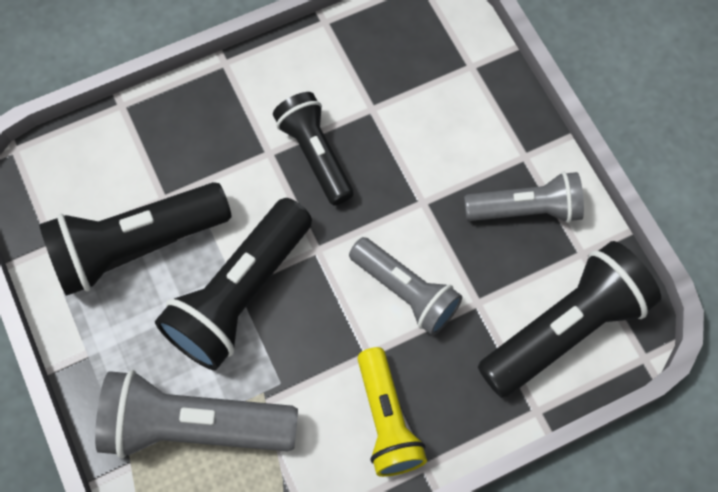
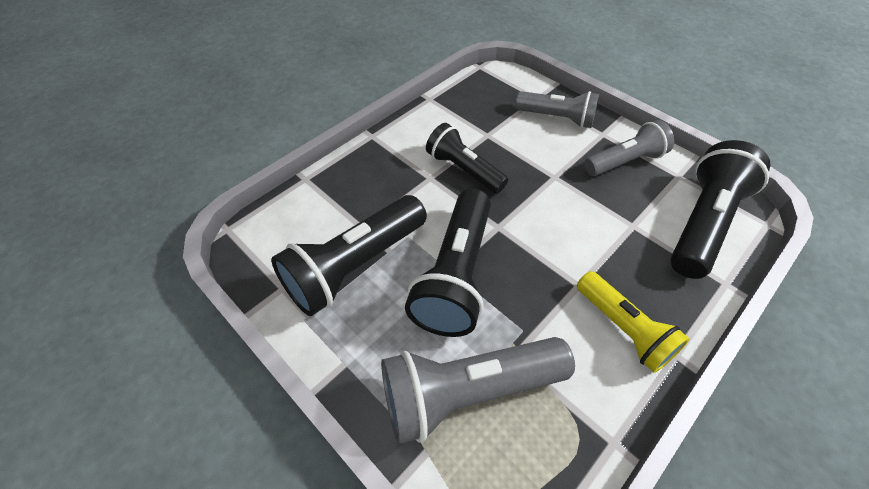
camera: 20 degrees left, 15 degrees down
(405, 291) = (578, 234): grey flashlight -> grey flashlight (557, 118)

